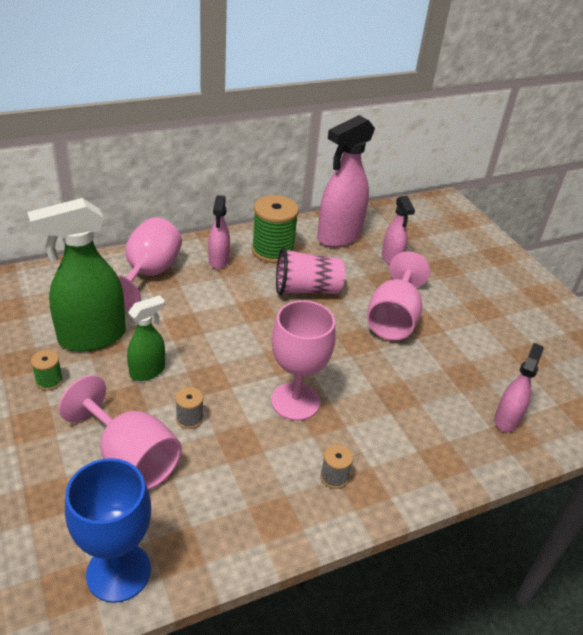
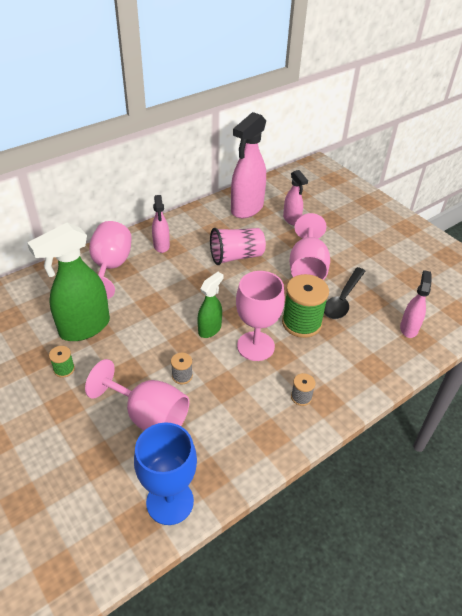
camera: 10 degrees left, 5 degrees up
(148, 371) = (138, 346): green spray bottle -> green spray bottle (210, 329)
(273, 251) = (200, 229): green spool -> green spool (301, 323)
(427, 366) = (342, 299): none -> black spoon

